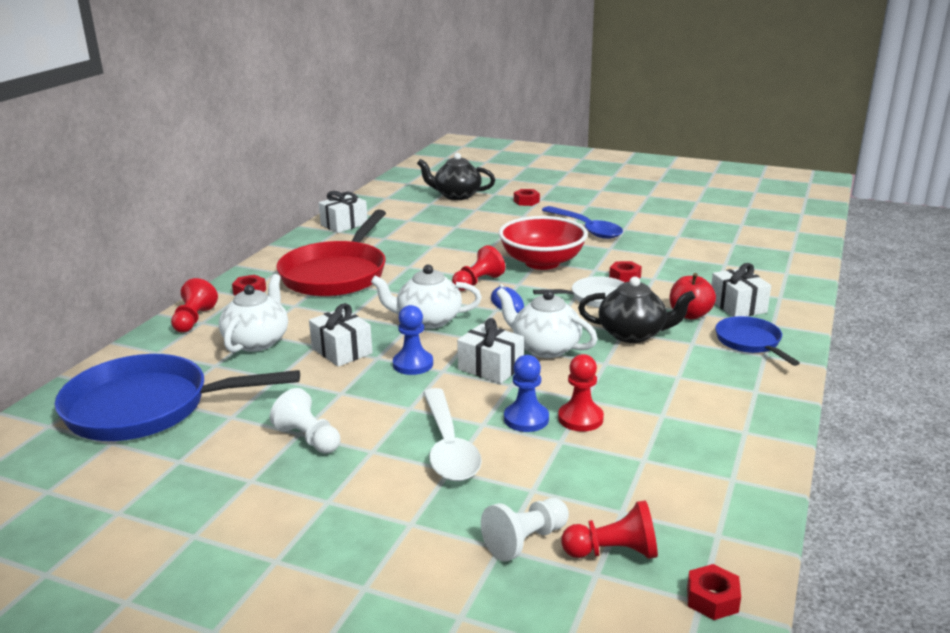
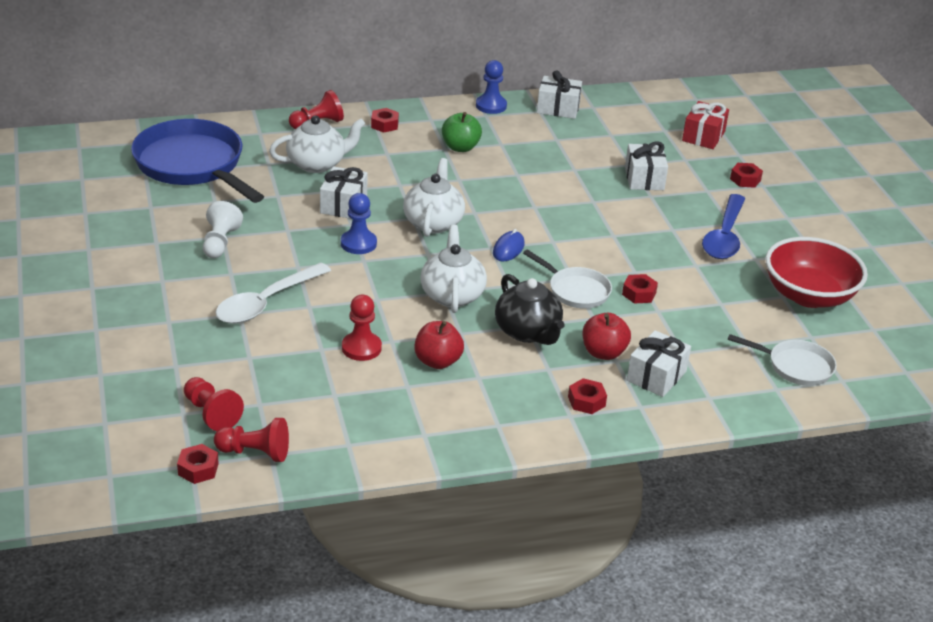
camera: 50 degrees right, 10 degrees up
(336, 274) = (460, 147): red pan -> green apple
(427, 320) = (433, 222): white teapot -> white teapot turned 45 degrees clockwise
(456, 195) = (703, 136): black teapot -> red gift
(478, 282) = (529, 220): red pawn -> red pawn (255, 453)
(490, 368) = (392, 280): white gift -> white gift (644, 178)
(525, 541) = (191, 373): white pawn -> none
(526, 419) = (335, 323): blue pawn -> blue pawn (491, 106)
(542, 262) = (613, 238): red bowl -> red bowl (808, 295)
(637, 387) = (437, 361): none -> red apple
(750, 342) = (586, 401): blue pan -> red nut
(765, 258) = (795, 366): none -> white pan

